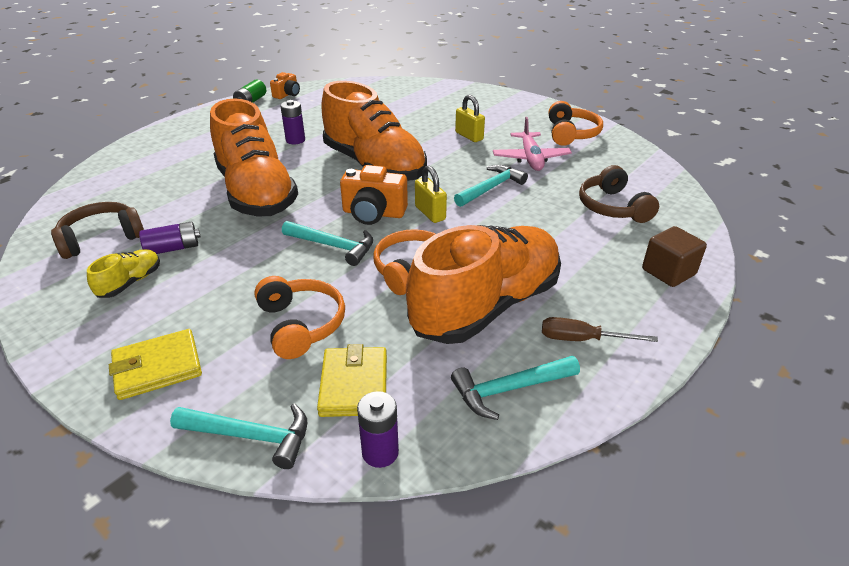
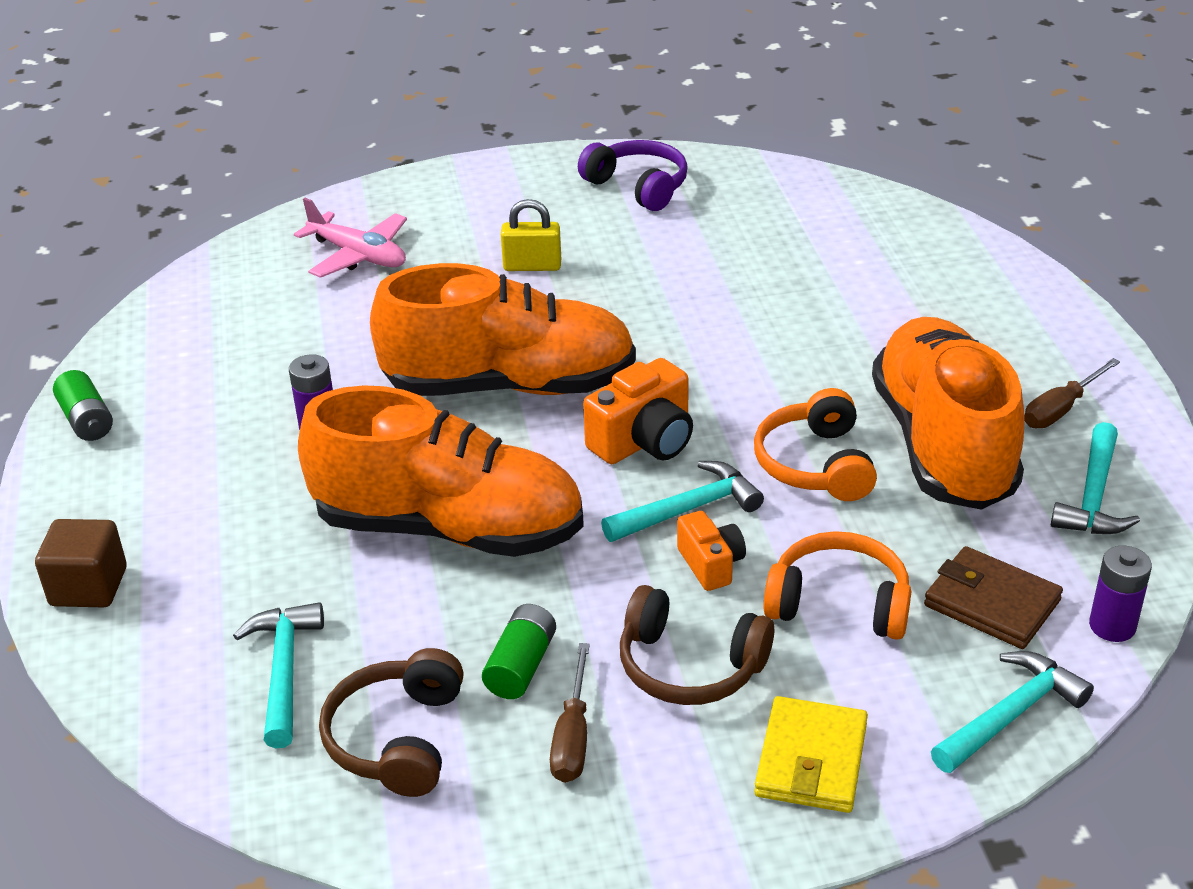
camera: 50 degrees left, 0 degrees up
(130, 282) = (572, 737): yellow shoe -> brown screwdriver
(173, 248) = (521, 666): purple battery -> green battery
(287, 94) = (120, 370): orange camera -> orange camera (711, 564)
(354, 385) = (991, 603): yellow wallet -> brown wallet
(430, 213) = (700, 394): yellow padlock -> none
(491, 188) = (697, 318): turquoise hammer -> turquoise hammer (284, 671)
(530, 158) = (661, 250): pink plane -> pink plane (358, 255)
(571, 134) = (638, 187): orange headphones -> purple headphones
(613, 207) = (847, 255): brown headphones -> brown headphones (690, 666)
(668, 272) = (1007, 292): brown cube -> brown cube (89, 587)

